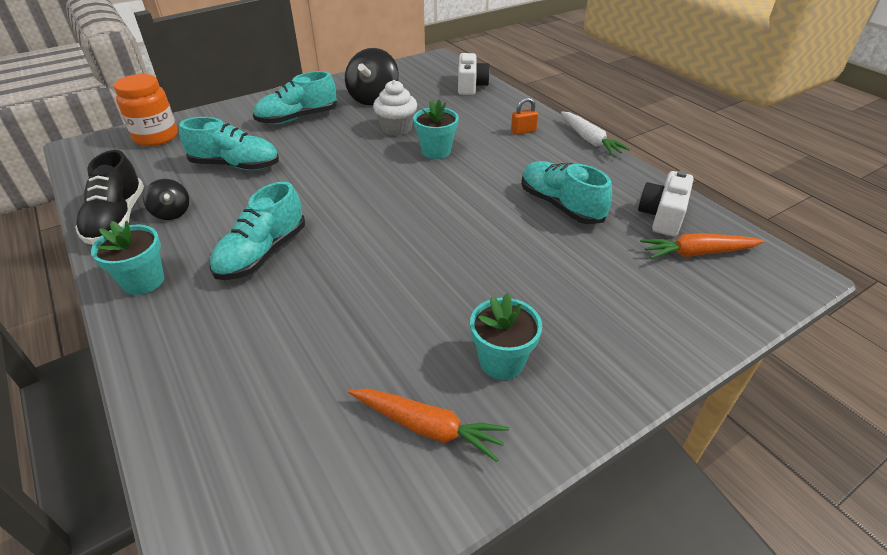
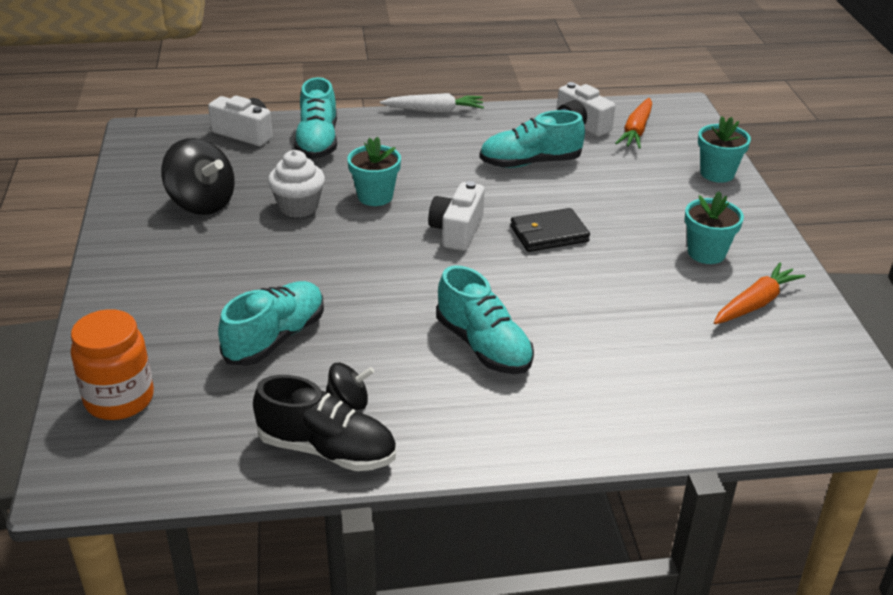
camera: 65 degrees left, 5 degrees down
(143, 281) = (477, 435): turquoise flower pot -> turquoise flower pot (717, 173)
(297, 118) = (194, 270): turquoise shoe -> turquoise shoe (317, 142)
(418, 198) = (457, 230): none -> white camera
(451, 245) = (549, 234): none -> black wallet
(523, 131) = (383, 137): orange padlock -> none

